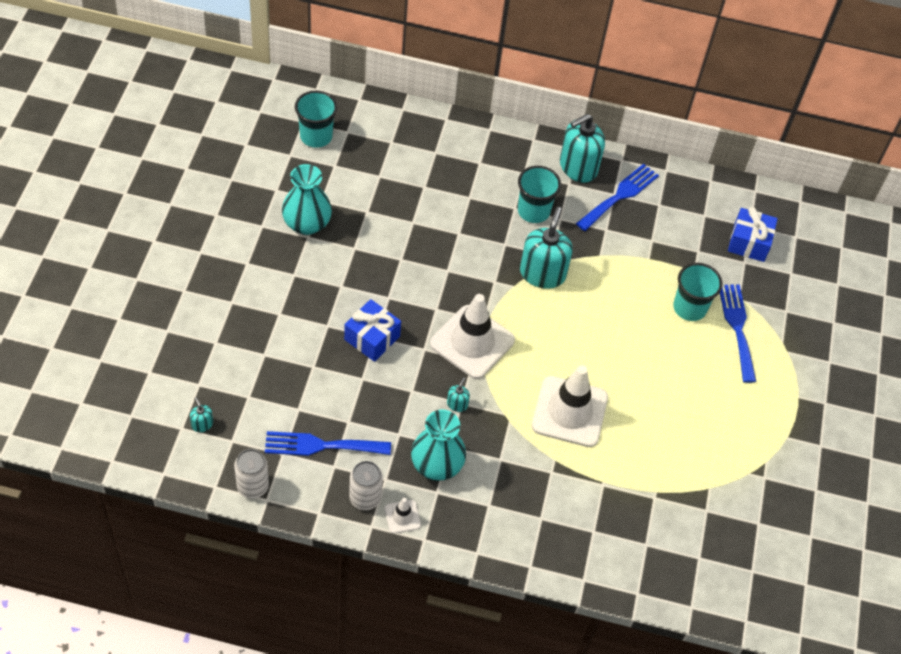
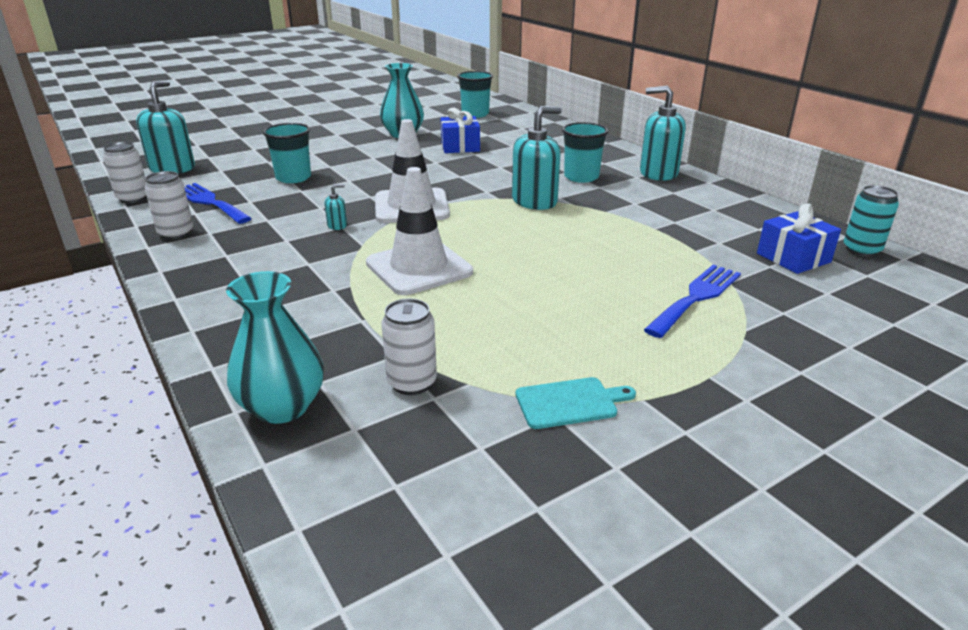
camera: 50 degrees right, 25 degrees down
(202, 424) = (172, 168): turquoise soap dispenser -> turquoise soap dispenser, size x2.32
(372, 338) = (345, 179): blue gift -> blue gift (460, 147)
(402, 516) = (175, 253): white traffic cone -> none
(436, 465) = (256, 243): turquoise vase -> turquoise vase (282, 407)
(620, 196) = (677, 194): blue fork -> none
(686, 509) = (412, 383): none -> white can
(689, 308) = (655, 266): turquoise cup -> turquoise cup (293, 178)
(763, 465) = (570, 403): none -> turquoise cutting board
(774, 206) = (861, 250): none -> turquoise can

